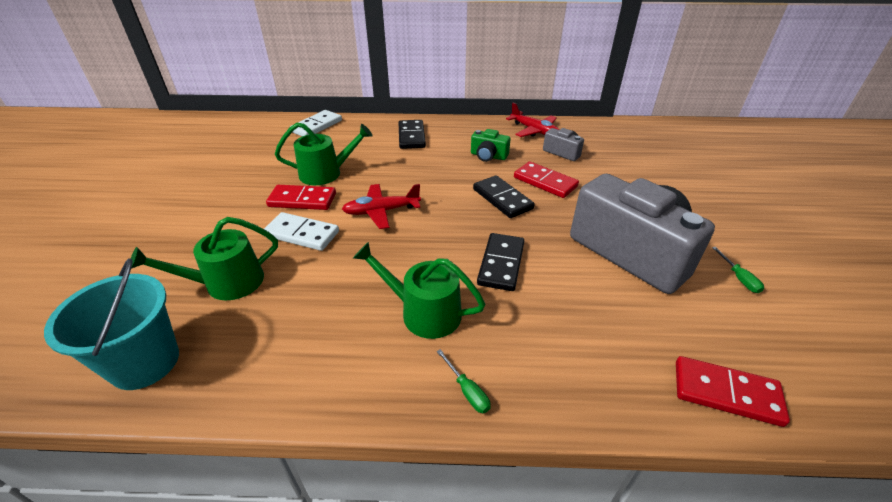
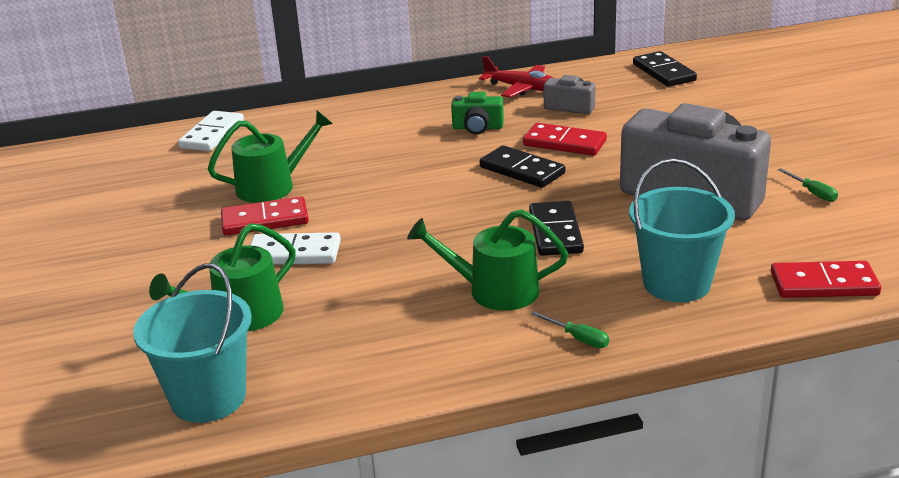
camera: 15 degrees left, 10 degrees down
(381, 211) = (378, 212): red plane -> none
(411, 136) = (359, 123): black domino -> black domino (663, 72)
(582, 349) = (676, 283): none -> turquoise bucket

